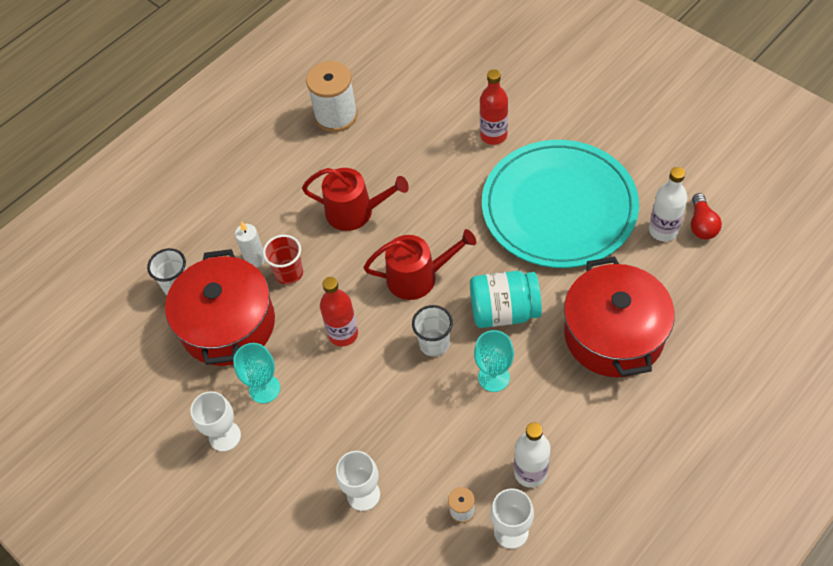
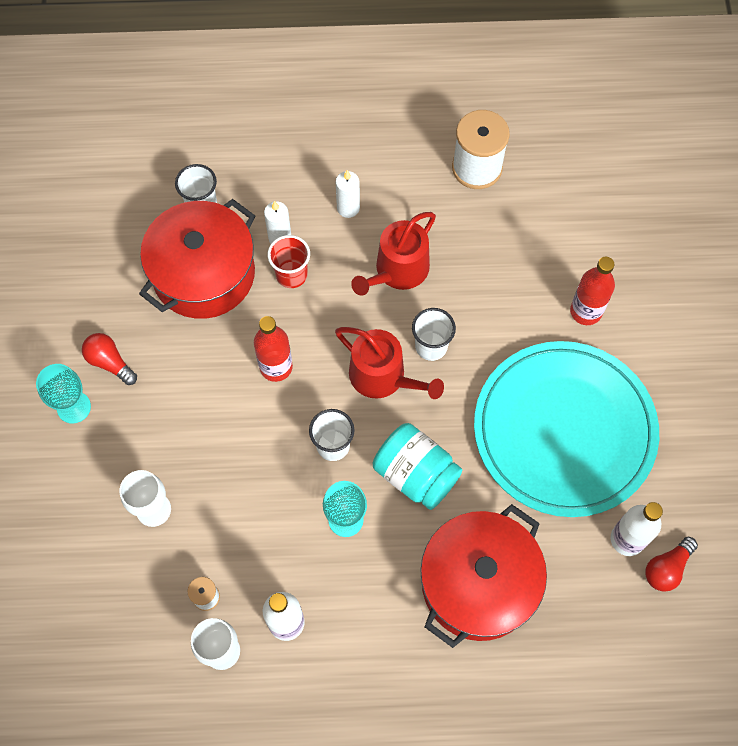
camera: 40 degrees right, 10 degrees up
(225, 436) = (110, 362): white goblet -> red light bulb
(264, 389) = (174, 353): turquoise goblet -> turquoise goblet (73, 407)
(280, 204) = (348, 208): none -> white candle
(355, 211) = (398, 271): red watering can -> red watering can turned 75 degrees clockwise
(426, 234) = (431, 346): none -> white cup

